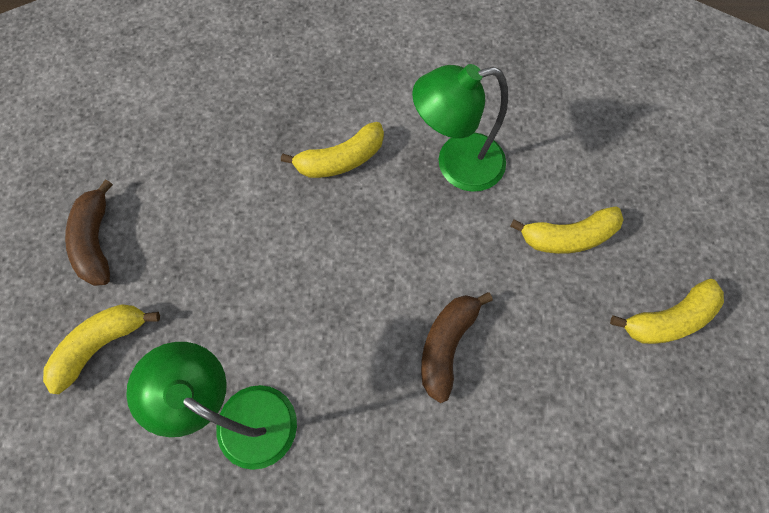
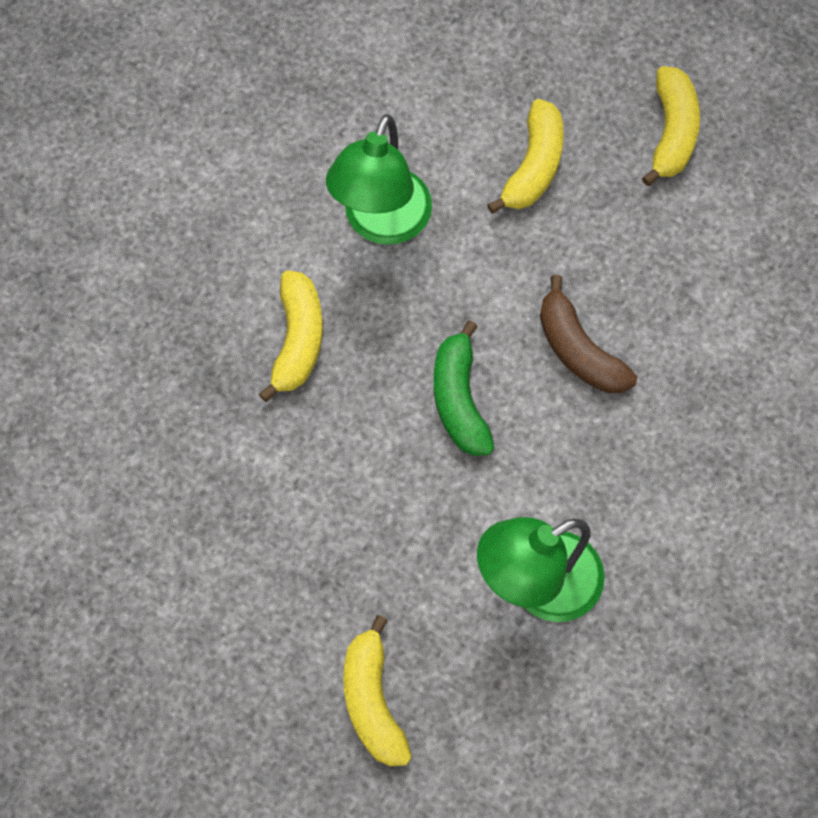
camera: 60 degrees left, 0 degrees up
(96, 241) = (235, 659): brown banana -> none
(358, 282) = (459, 400): none -> green banana

